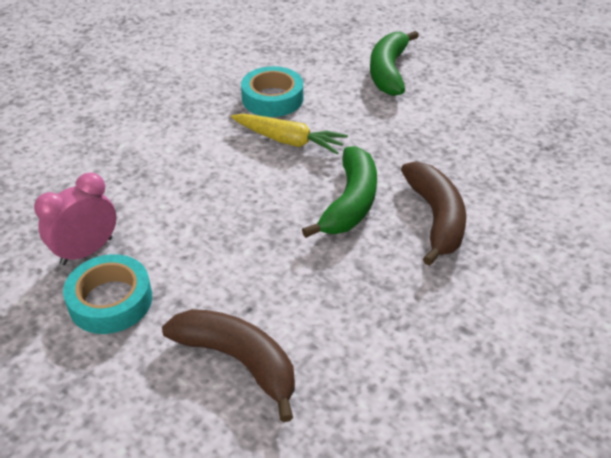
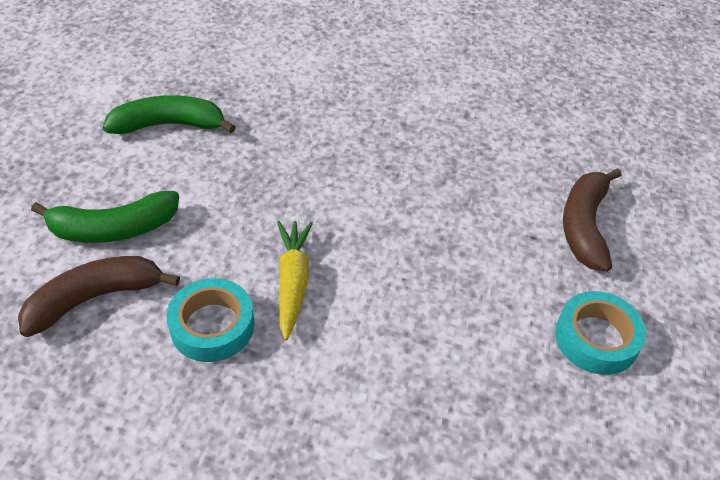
camera: 115 degrees left, 5 degrees up
(86, 251) = (558, 392): pink clock -> none
(350, 203) = (367, 206): green banana -> green banana (169, 125)
(436, 218) = (356, 147): brown banana -> brown banana (95, 298)

